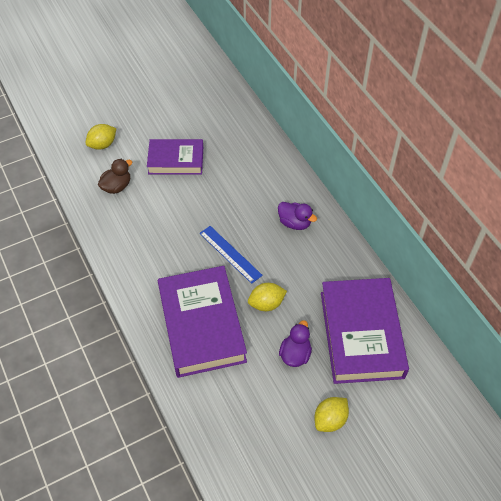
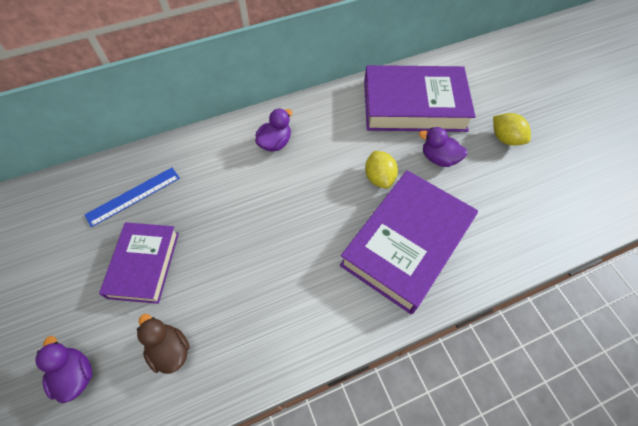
camera: 85 degrees left, 5 degrees up
(103, 145) = (76, 375): yellow lemon -> purple duck
(201, 325) = (406, 243): purple book -> purple book turned 45 degrees counterclockwise
(230, 254) = (309, 208): blue ruler -> blue ruler (133, 196)

